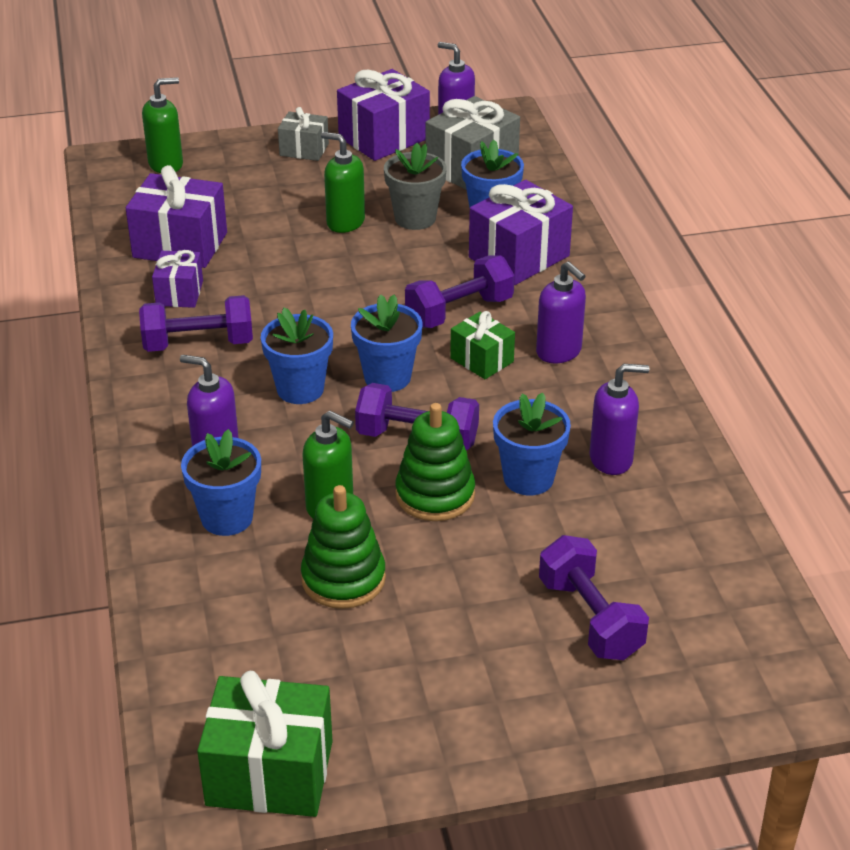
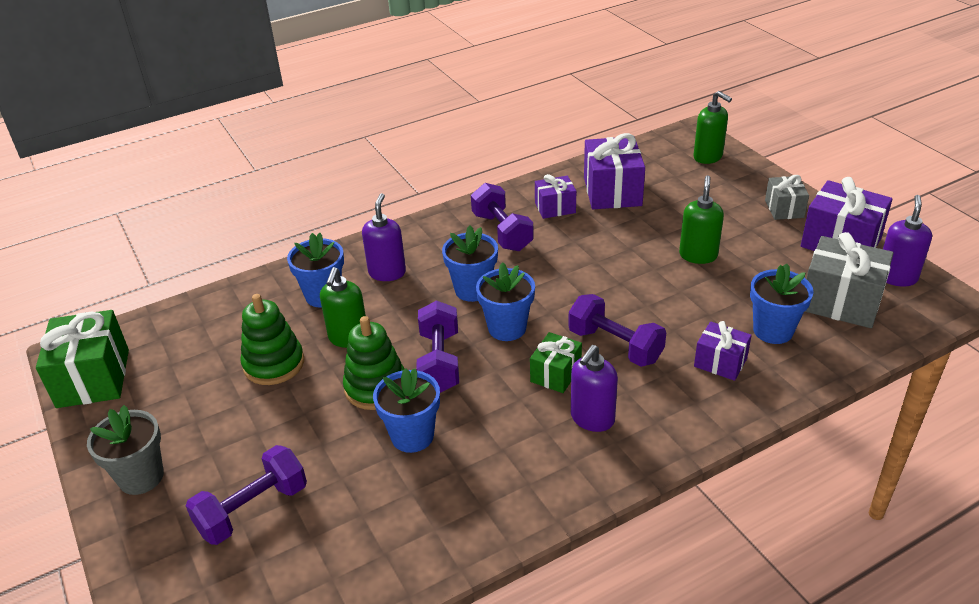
camera: 75 degrees right, 0 degrees up
(415, 218) = (732, 289): grey flower pot -> grey flower pot (141, 477)
(519, 257) = (720, 362): purple gift -> purple gift, size x0.58
(611, 459) = (456, 484): purple soap dispenser -> none

